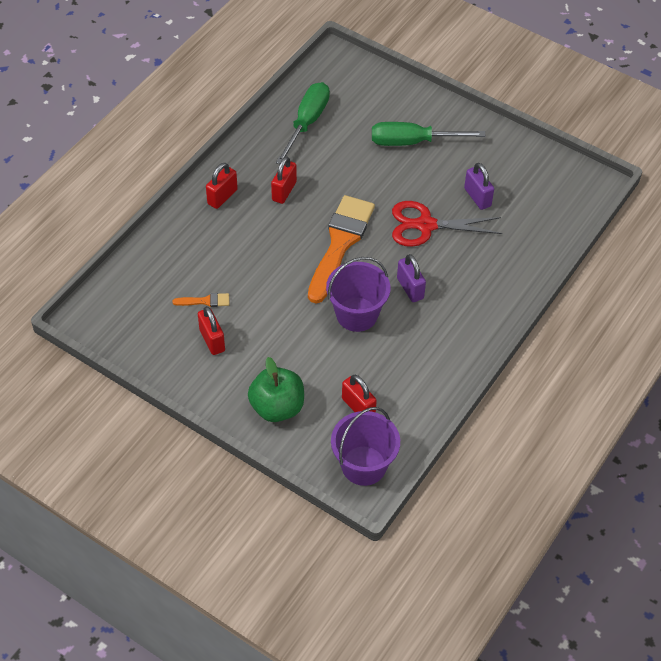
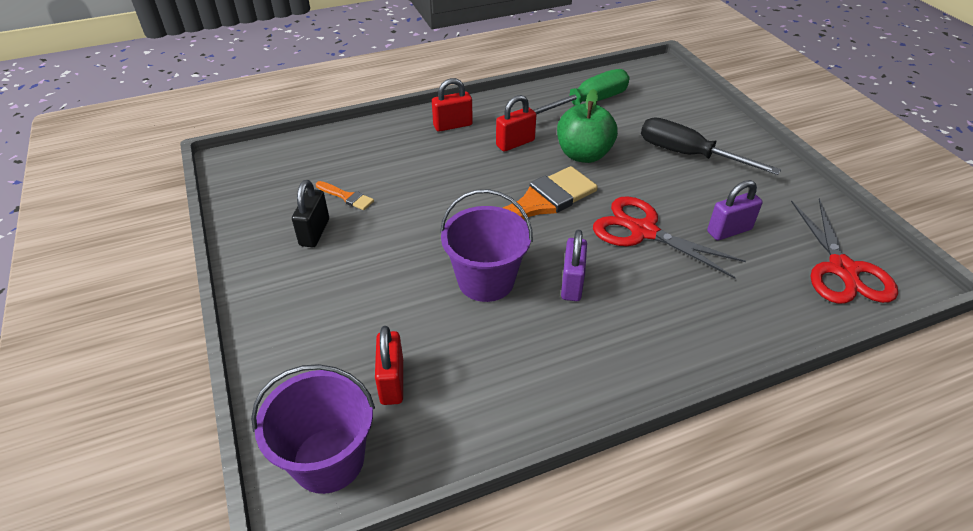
camera: 35 degrees right, 10 degrees down
(212, 340) = (314, 232): red padlock -> black padlock
(277, 407) = (305, 330): green apple -> green apple (583, 155)
(412, 142) = (688, 155): green screwdriver -> black screwdriver
(477, 197) = (729, 230): purple padlock -> purple padlock turned 60 degrees clockwise
(557, 194) = (842, 270): none -> red scissors

